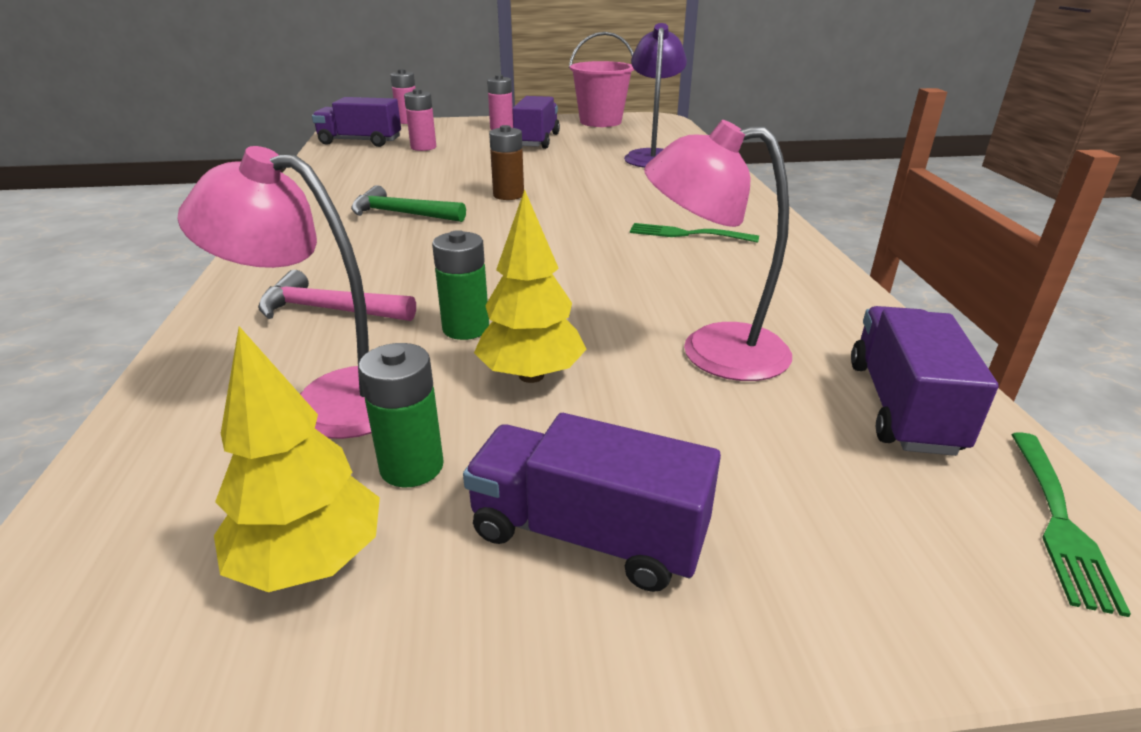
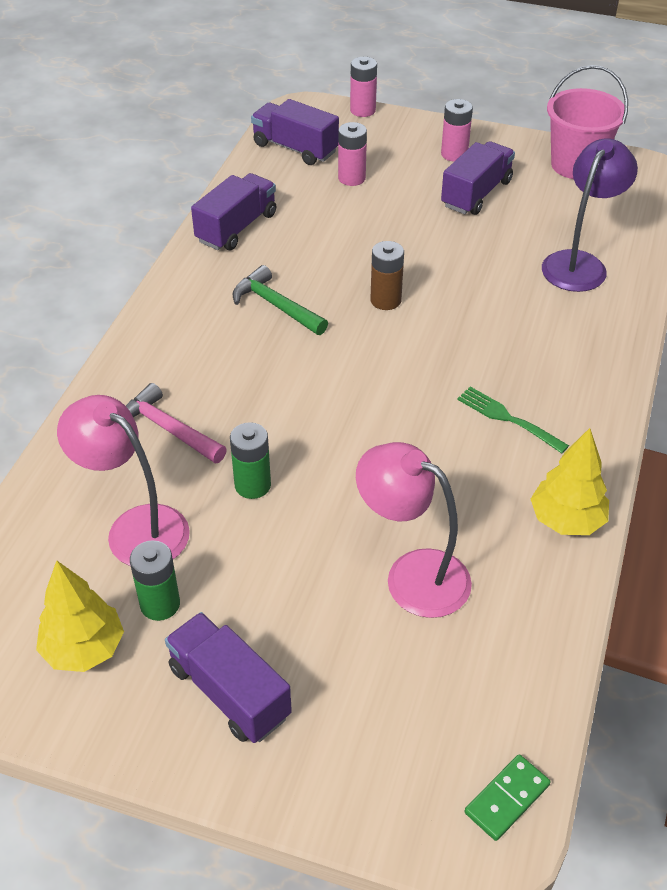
camera: 25 degrees right, 15 degrees up
(531, 375) = (271, 552): yellow tree -> yellow tree (566, 520)
(902, 406) = (501, 678): purple truck -> purple truck (236, 228)
(1059, 521) = (507, 799): green fork -> green domino

